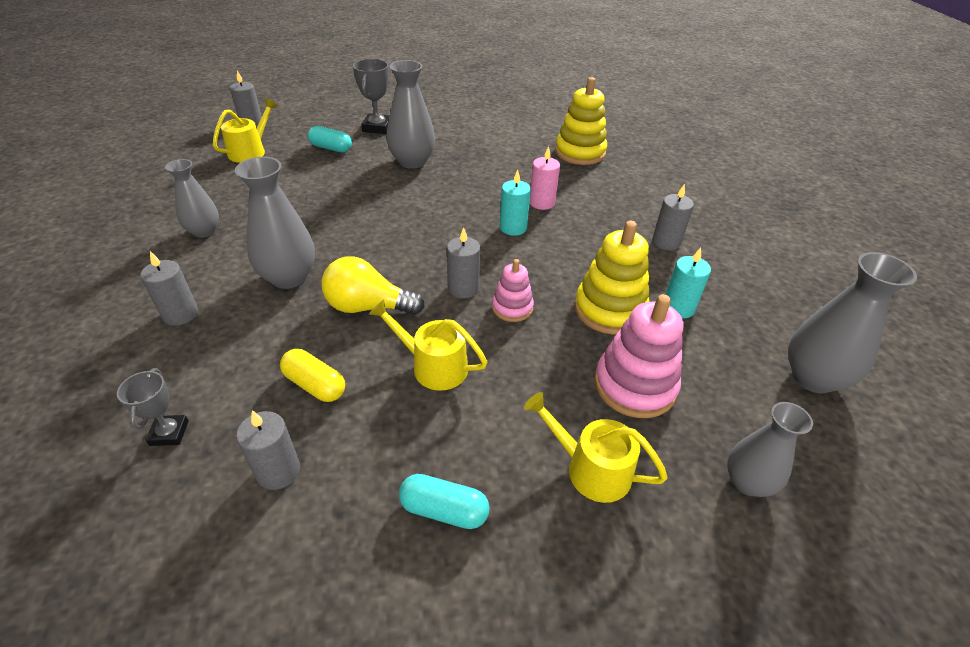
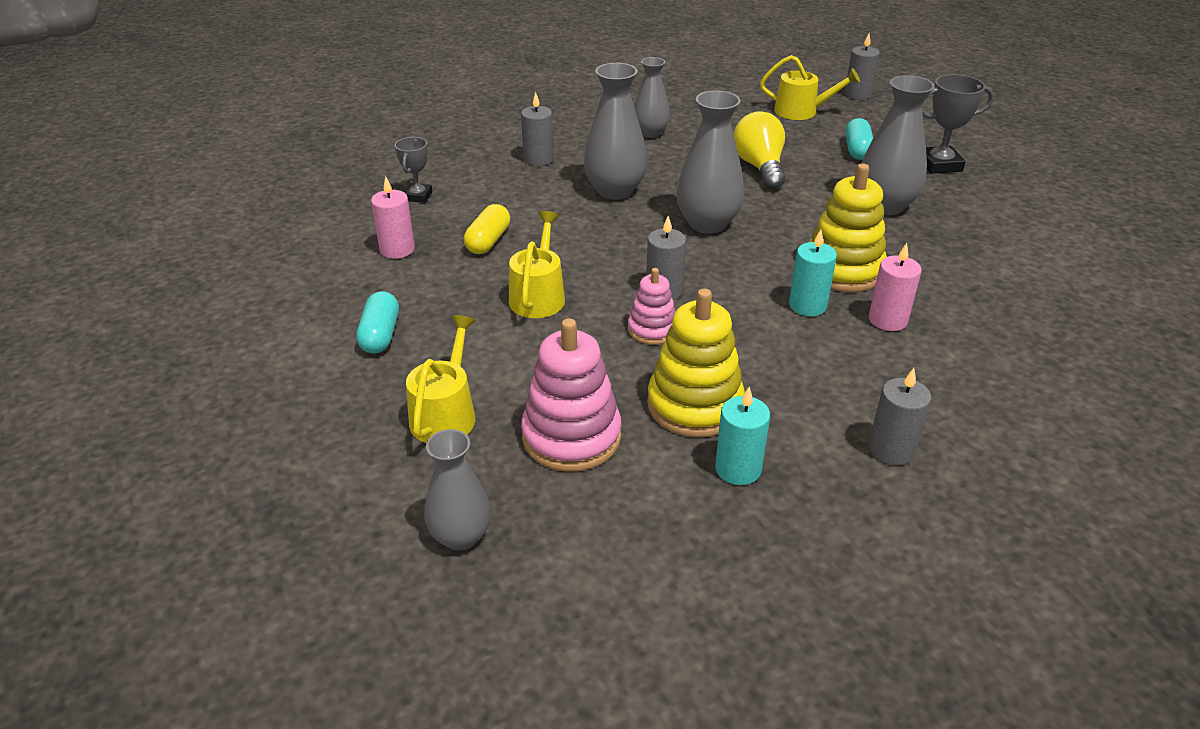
camera: 75 degrees right, 5 degrees down
(169, 433) = (418, 196): grey trophy -> grey trophy turned 60 degrees counterclockwise
(278, 471) = (397, 249): grey candle -> pink candle
(368, 307) = (599, 242): yellow light bulb -> yellow light bulb (760, 167)
(580, 153) = (1071, 337): yellow stacking toy -> yellow stacking toy (843, 270)
(813, 378) = (664, 615): grey vase -> grey vase (707, 224)

